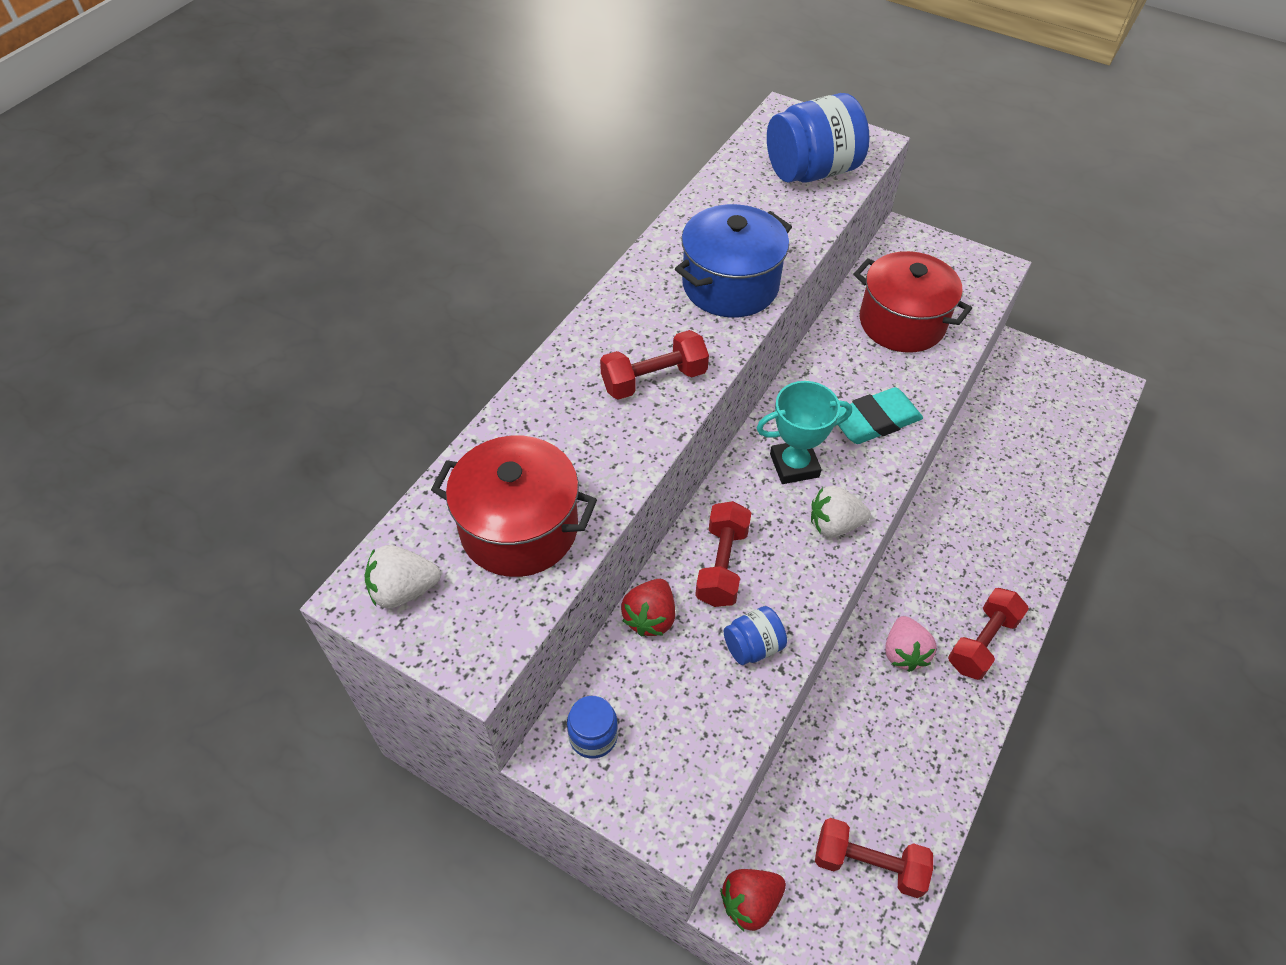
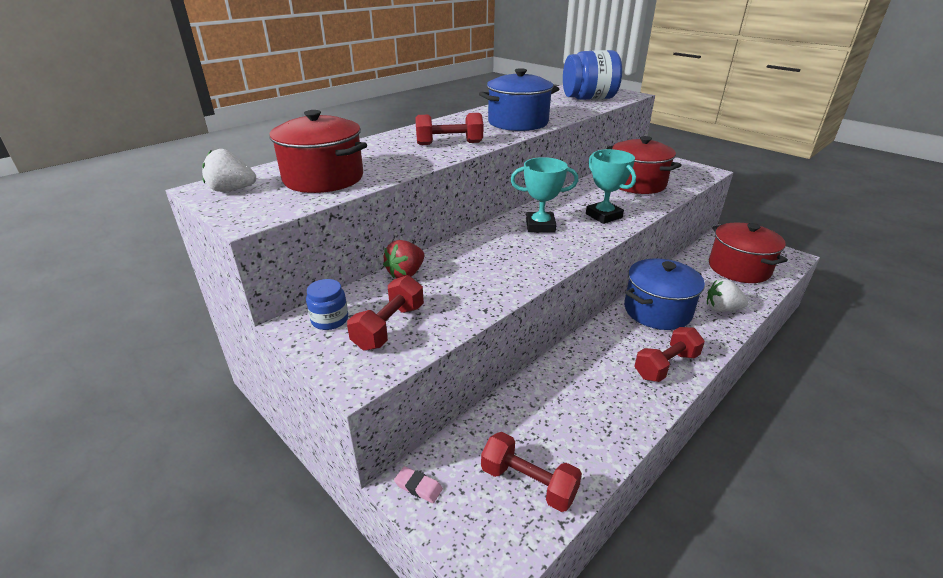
camera: 15 degrees right, 20 degrees down
(722, 565) = (468, 258): red dumbbell -> red dumbbell (389, 327)
(750, 902) = (418, 487): red strawberry -> pink eraser
(753, 646) = (470, 296): blue jar -> none
(834, 525) = (556, 252): white strawberry -> white strawberry (722, 309)
(874, 421) = (604, 216): turquoise eraser -> turquoise trophy
(904, 653) = (601, 361): pink strawberry -> none
(954, 541) = (657, 311): none -> blue pot
(1045, 428) = (739, 268): none -> red pot

